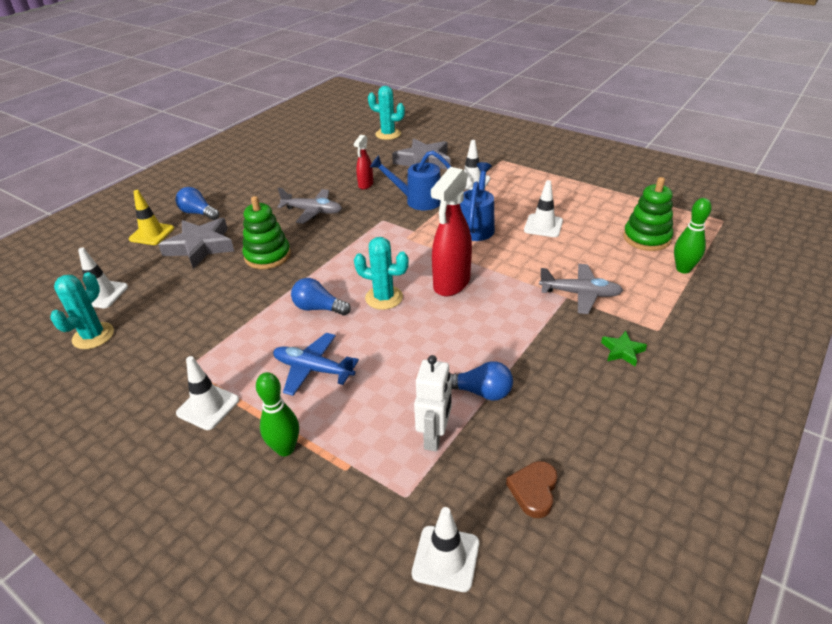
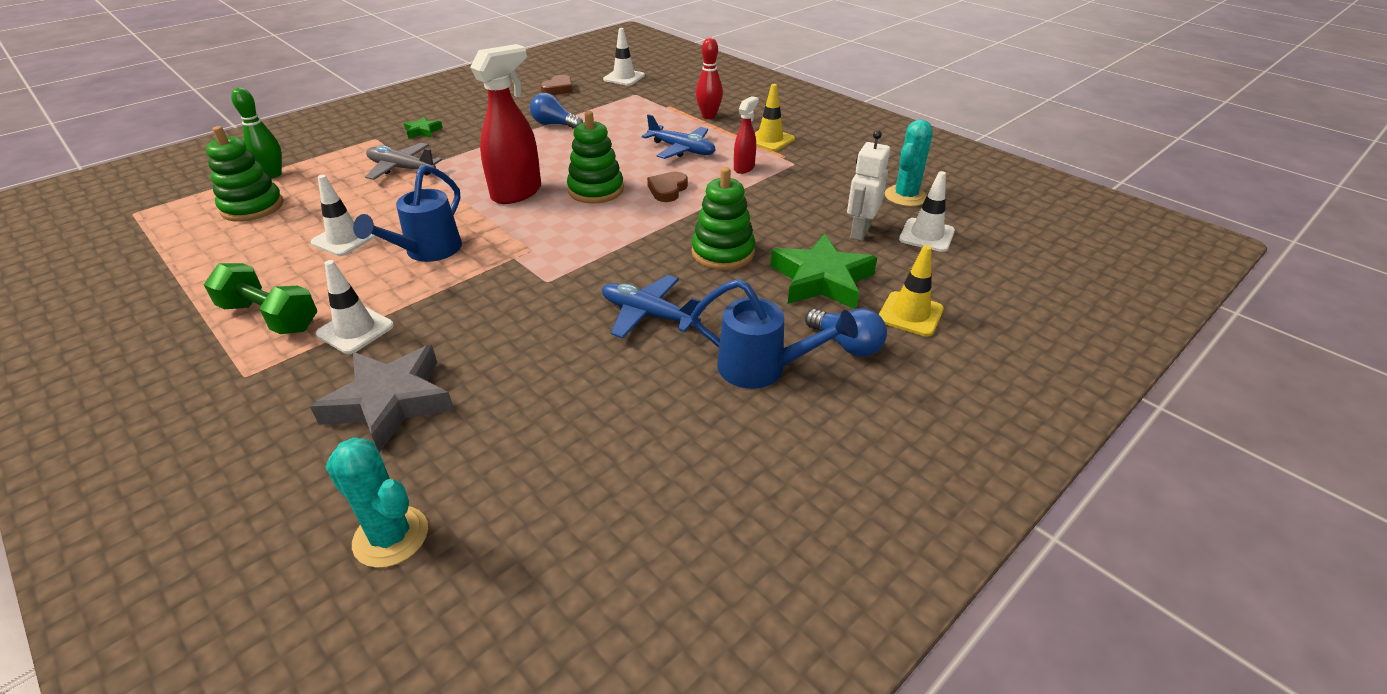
camera: 170 degrees left, 0 degrees up
(200, 247) = (821, 280): grey star -> green star
(208, 407) = (770, 140): white traffic cone -> yellow traffic cone
(285, 449) = (708, 116): green bowling pin -> red bowling pin
(312, 211) = (648, 315): grey plane -> blue plane
(318, 308) = (667, 190): blue light bulb -> brown heart
(365, 185) = (538, 358): red spray bottle -> red spray bottle (744, 168)
(384, 298) = (596, 190): turquoise cactus -> green stacking toy
(418, 200) = (472, 307): blue watering can -> blue watering can (761, 368)
(434, 437) = (603, 110): white robot -> white robot (859, 232)
(525, 181) = (270, 317): none -> green dumbbell

